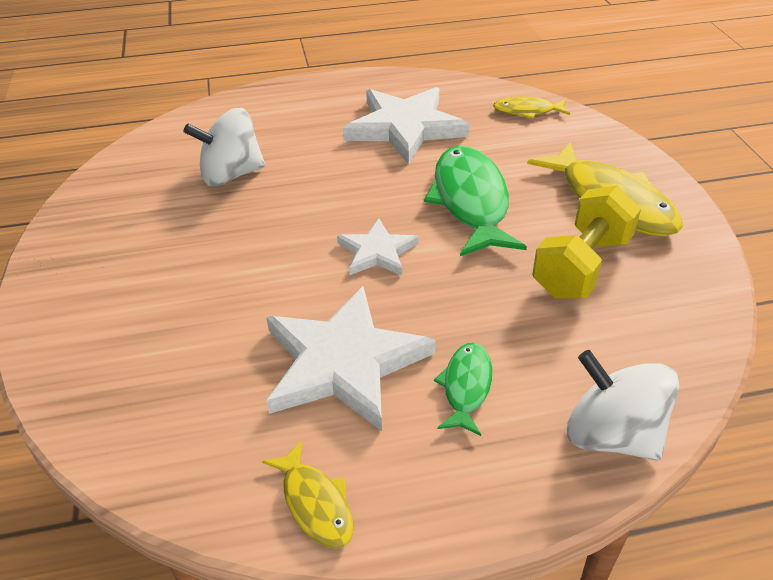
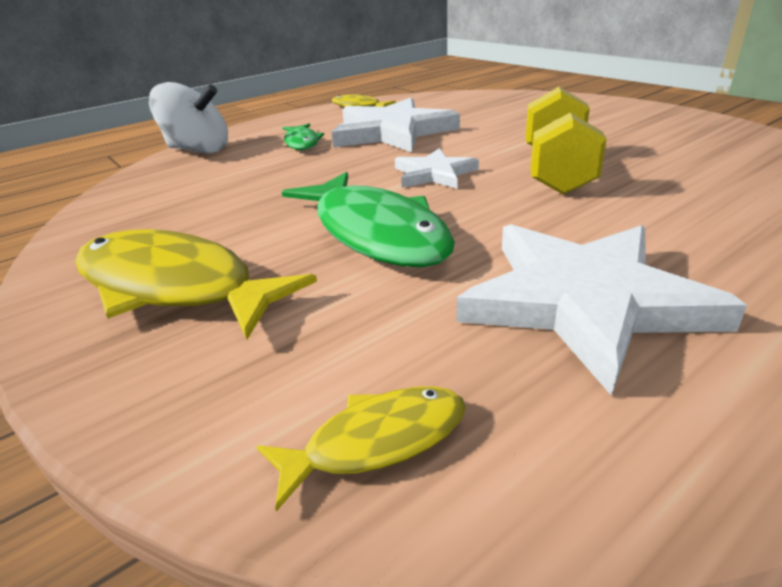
camera: 155 degrees right, 10 degrees down
(231, 175) = (682, 180): white spinning top -> none
(582, 266) = (220, 214): yellow dumbbell -> yellow dumbbell (556, 171)

